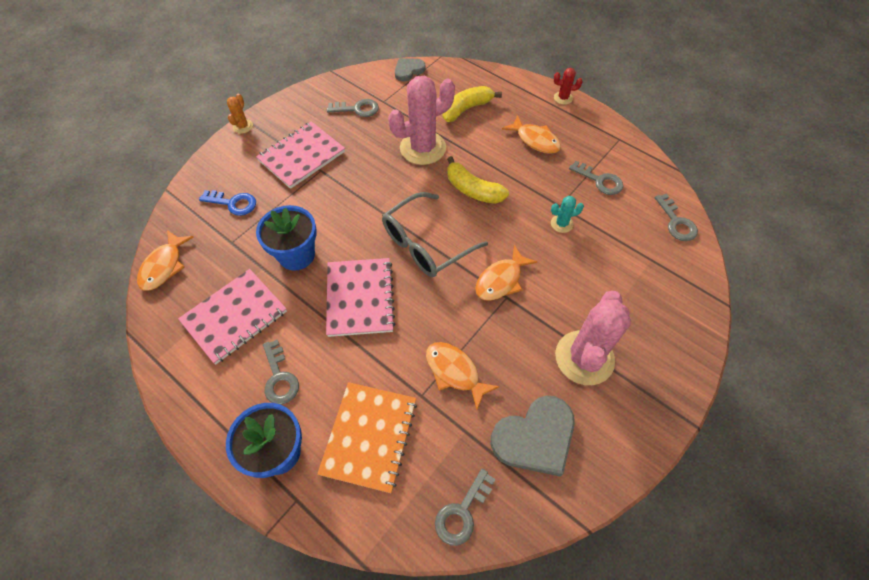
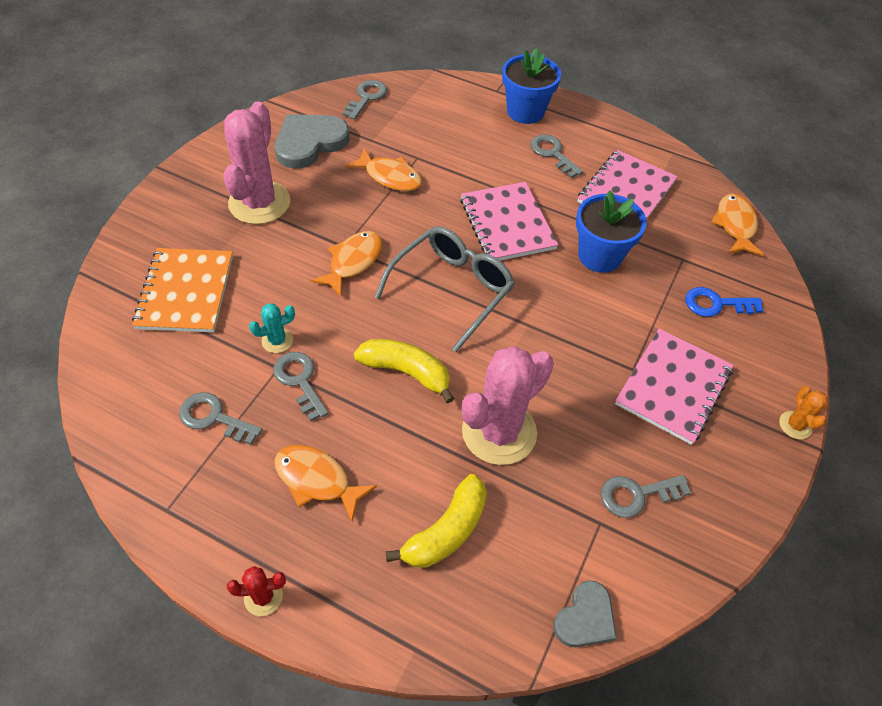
camera: 165 degrees right, 5 degrees down
(369, 436) = (454, 127): orange notebook -> orange notebook (185, 292)
(676, 222) = (111, 367): grey key -> grey key (299, 380)

